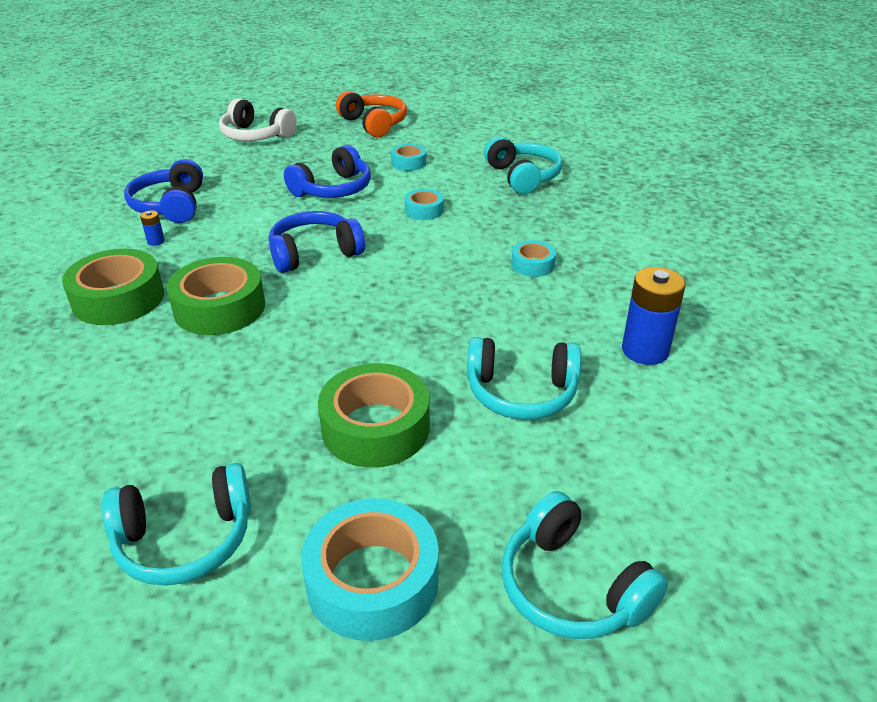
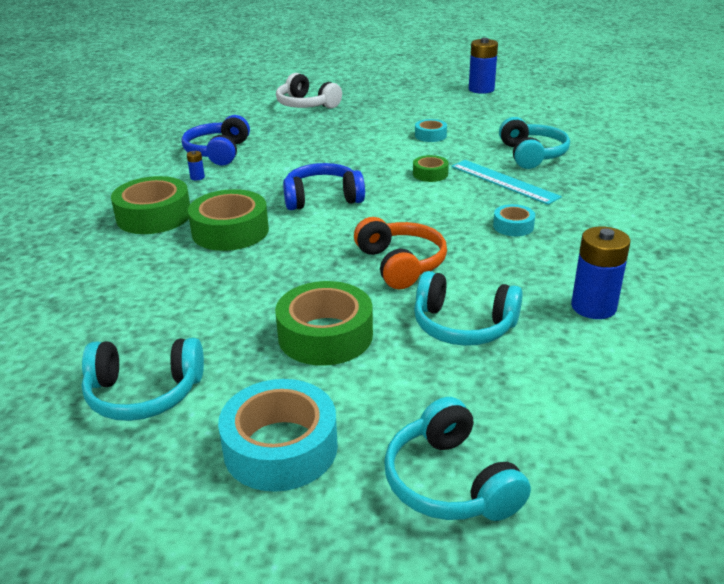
camera: 15 degrees right, 5 degrees down
(333, 189) = (356, 151): blue headphones -> none
(374, 124) = (411, 103): orange headphones -> orange headphones (401, 264)
(424, 210) = (430, 174): turquoise tape -> green tape
(444, 102) = (481, 89): none -> blue battery
(505, 211) = (504, 181): none -> turquoise ruler

